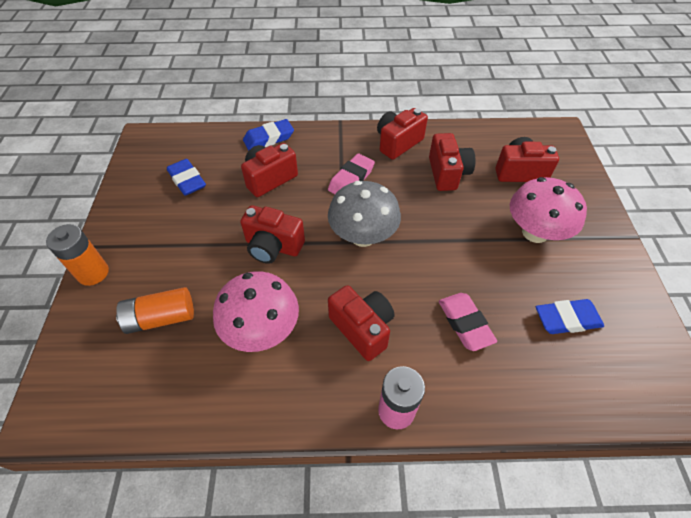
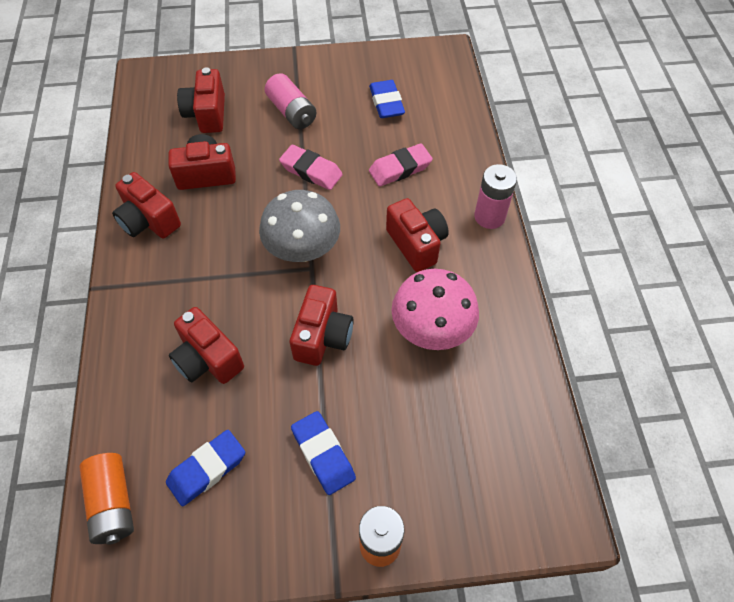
camera: 95 degrees left, 5 degrees up
(161, 318) = (433, 435): orange battery -> orange battery (113, 503)
(269, 138) = (123, 374): blue eraser -> blue eraser (323, 454)
(351, 179) = (213, 266): pink eraser -> pink eraser (311, 171)
(362, 328) = (416, 244): red camera -> red camera turned 105 degrees clockwise
(535, 232) = (292, 112): pink mushroom -> pink battery

